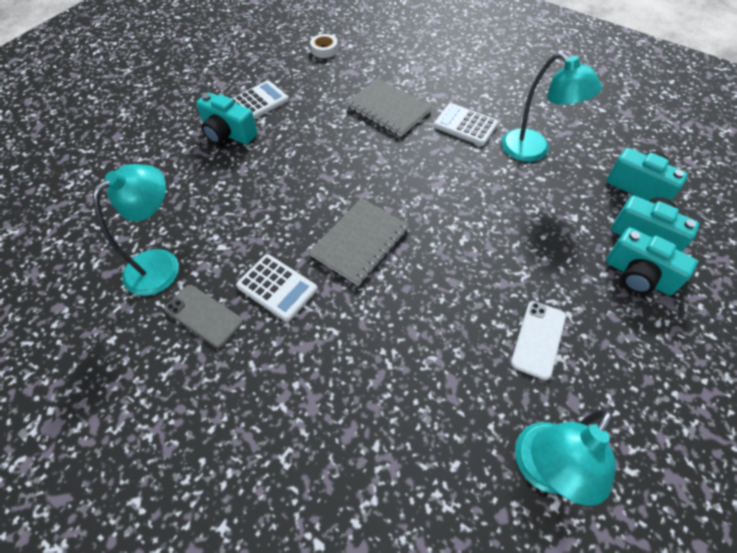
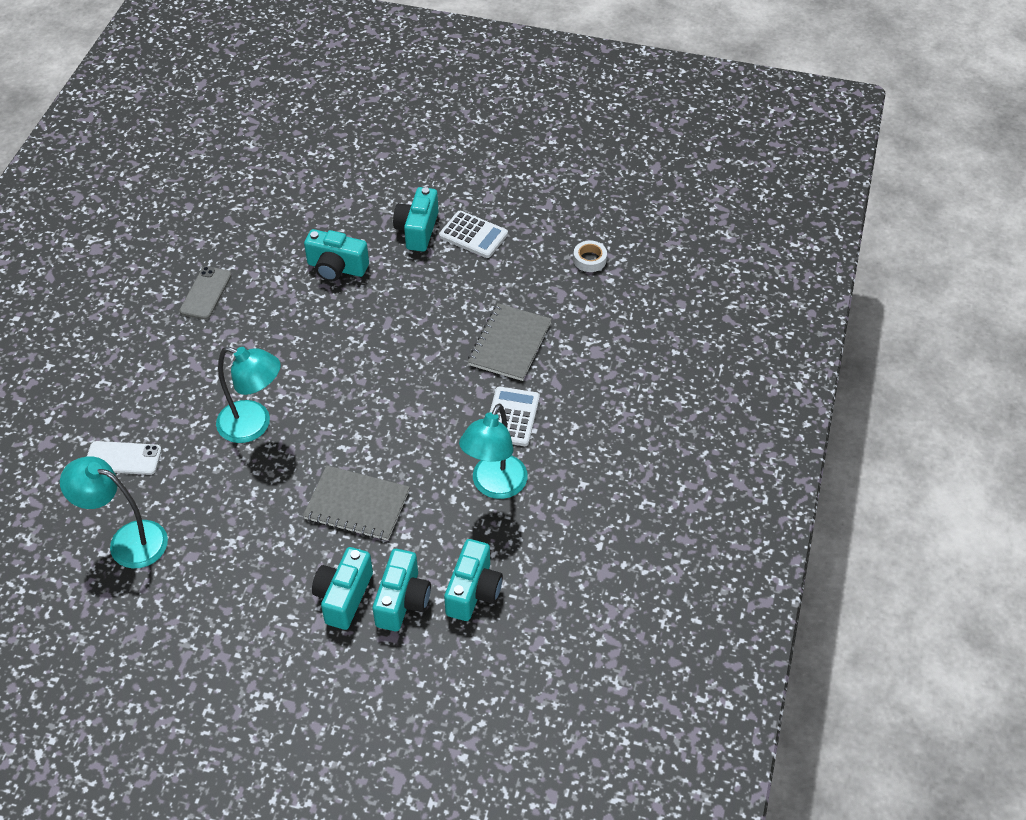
camera: 70 degrees right, 5 degrees down
(161, 264) = (247, 247): turquoise lamp -> turquoise lamp (254, 425)
(237, 198) = (336, 268): none -> turquoise camera
(277, 288) = (246, 329): white calculator -> none
(360, 242) = (314, 370): grey notebook -> grey notebook (357, 505)
(538, 339) = (246, 523): white phone -> white phone (123, 458)

